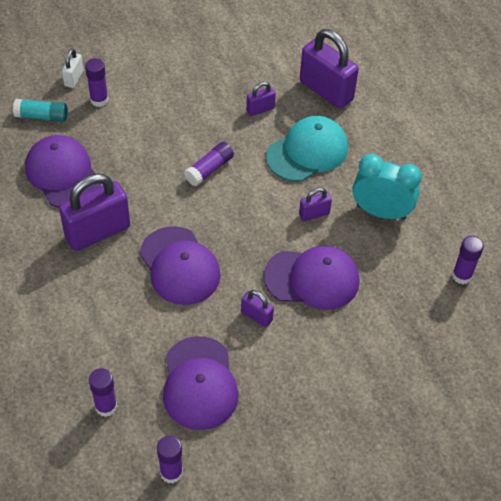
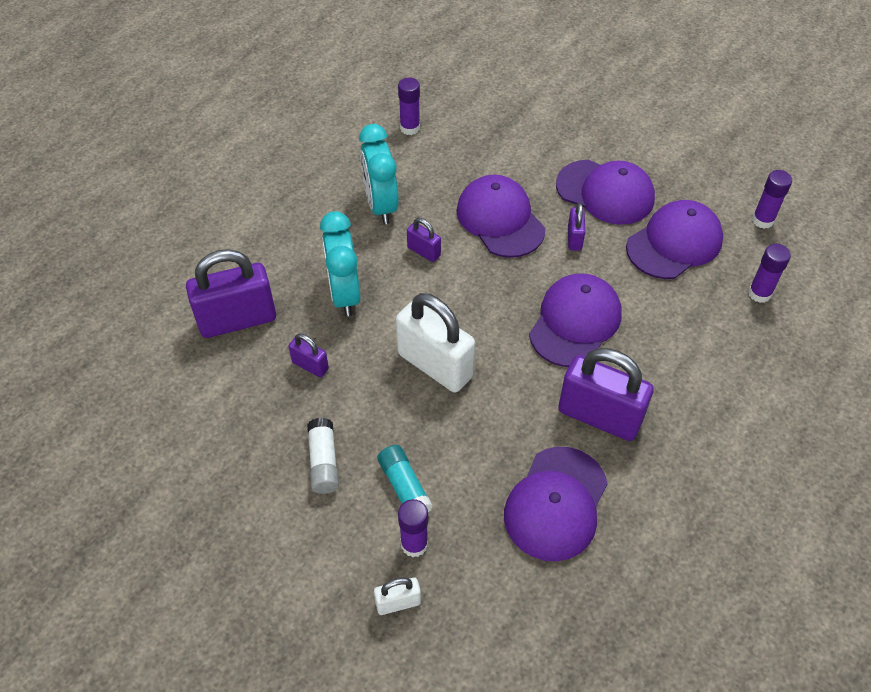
camera: 120 degrees left, 0 degrees up
(42, 116) = (490, 594): turquoise glue stick -> turquoise glue stick (404, 487)
(185, 86) = (323, 462): none -> white glue stick
(209, 169) = (435, 365): purple glue stick -> white padlock
(289, 371) = (605, 192): none -> purple cap
(307, 152) = (344, 294): turquoise cap -> turquoise clock
(326, 90) = (237, 320): purple padlock -> purple padlock turned 60 degrees clockwise

